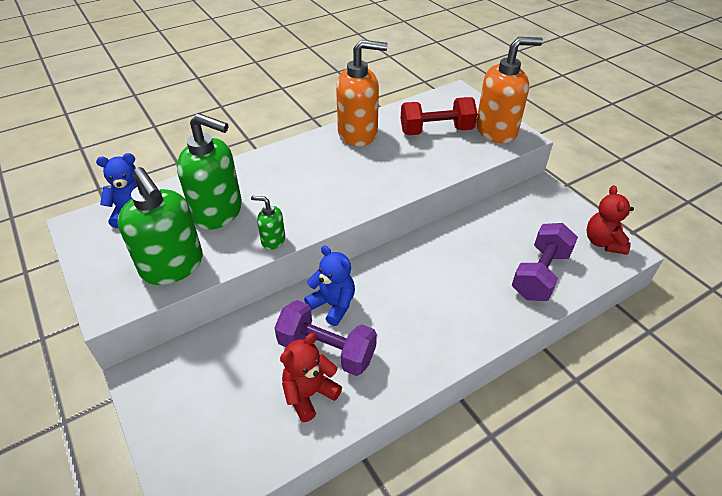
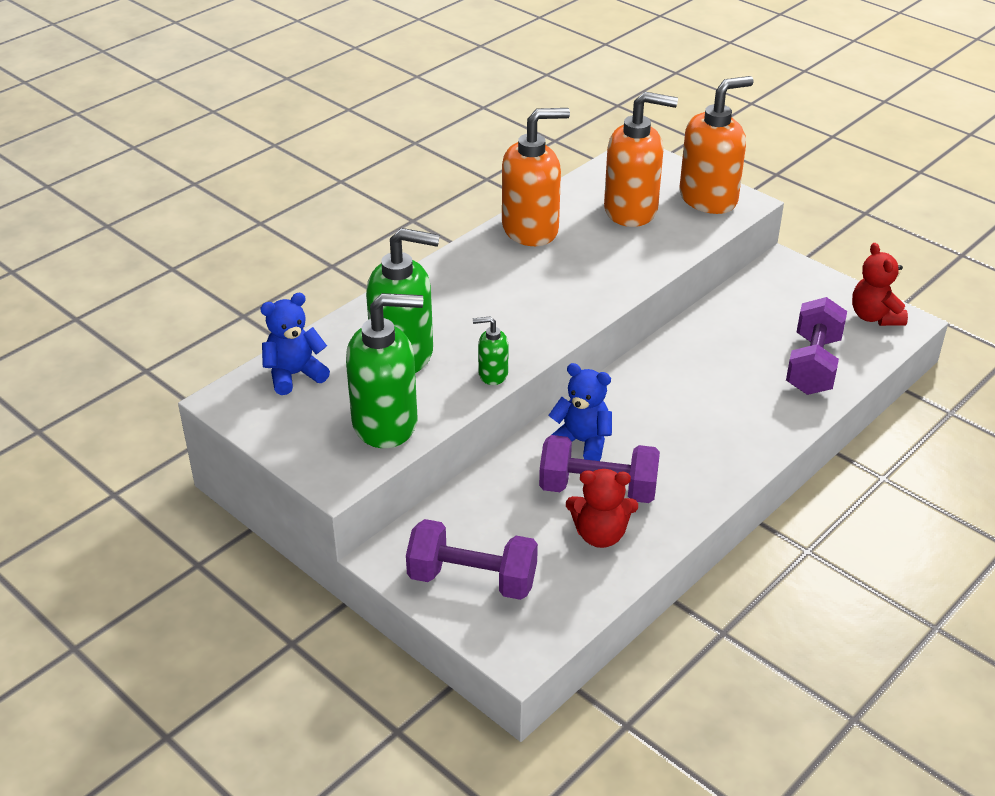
camera: 15 degrees left, 5 degrees down
(172, 266) = (386, 423): green soap dispenser -> green soap dispenser turned 45 degrees counterclockwise
(189, 413) = (472, 579): none -> purple dumbbell
(309, 394) = (600, 534): red teddy bear -> red teddy bear turned 120 degrees counterclockwise
(436, 131) = (631, 210): red dumbbell -> orange soap dispenser

